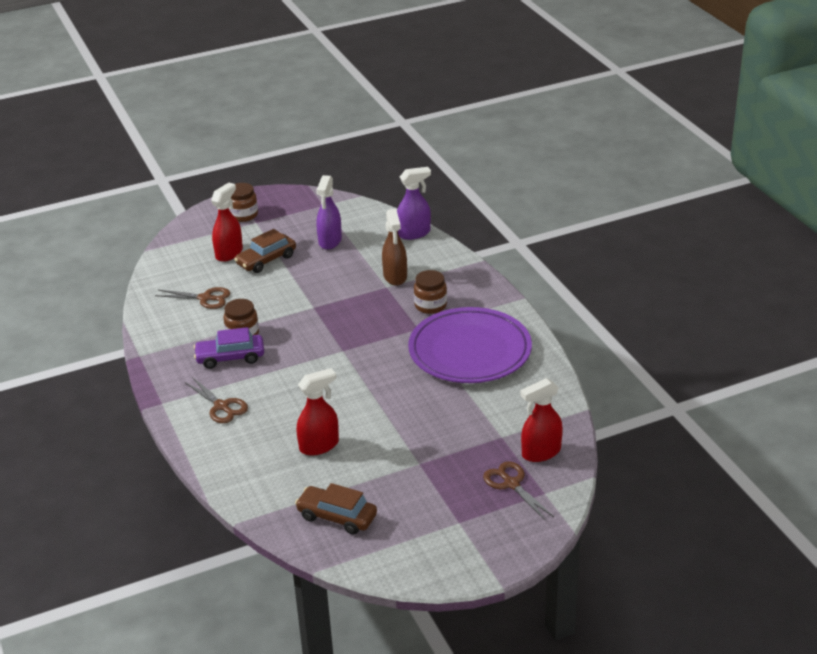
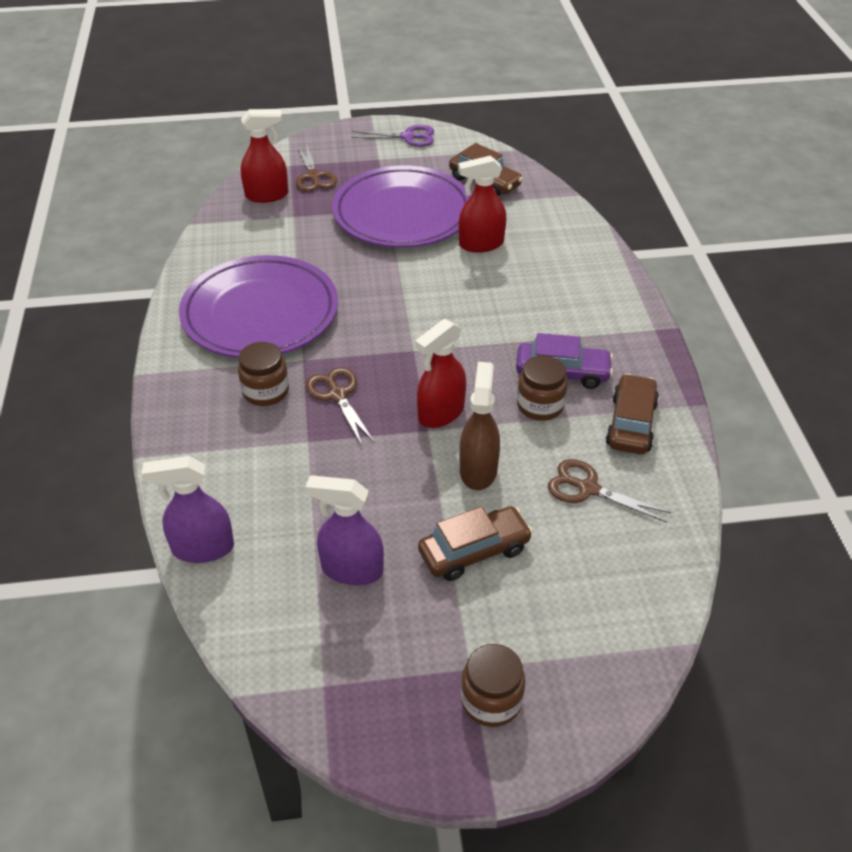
camera: 165 degrees left, 10 degrees up
(179, 337) = (631, 423): none -> brown car
(221, 406) = (581, 309): brown scissors -> brown scissors (337, 395)
(229, 253) = (536, 588): red spray bottle -> red spray bottle (440, 413)
(330, 241) = (351, 569): purple spray bottle -> purple spray bottle turned 105 degrees counterclockwise
(395, 276) = (285, 457): brown spray bottle -> brown spray bottle (478, 470)
(403, 461) = (402, 213): none -> purple plate
(442, 561) = (408, 137): none -> purple scissors

